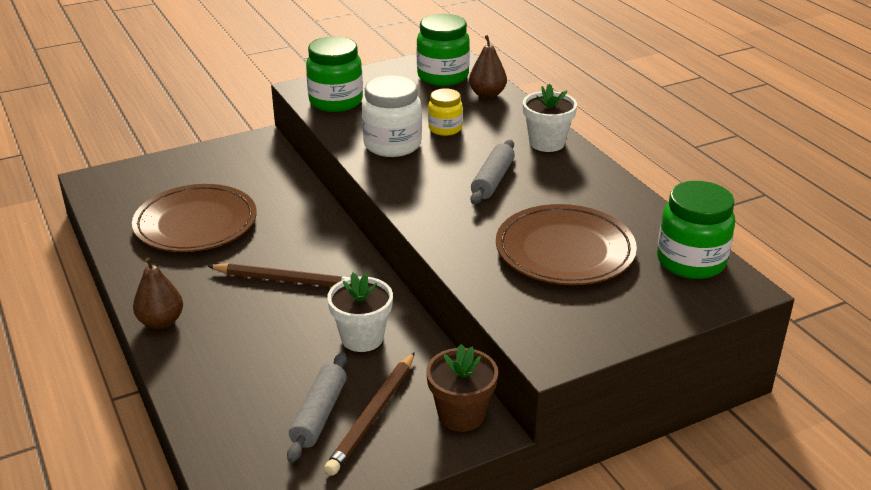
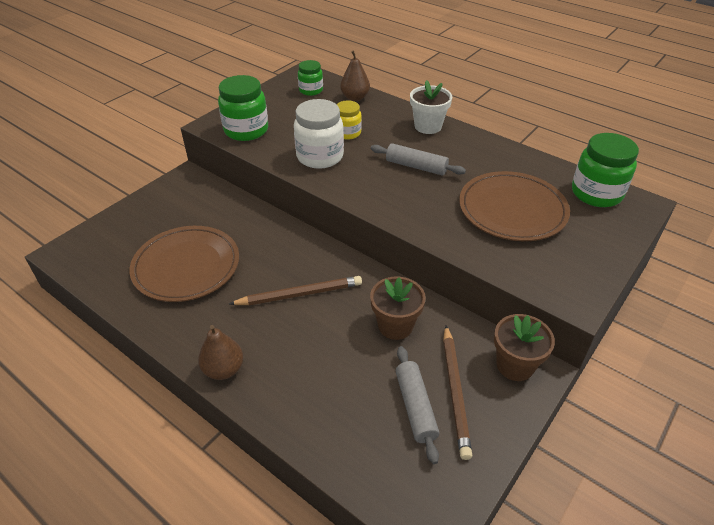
camera: 25 degrees left, 10 degrees up
(362, 338) = (395, 325): white flower pot -> brown flower pot
(443, 76) = (311, 90): green jar -> green jar, size x0.60
(492, 180) = (416, 167): grey rolling pin -> grey rolling pin turned 60 degrees counterclockwise

